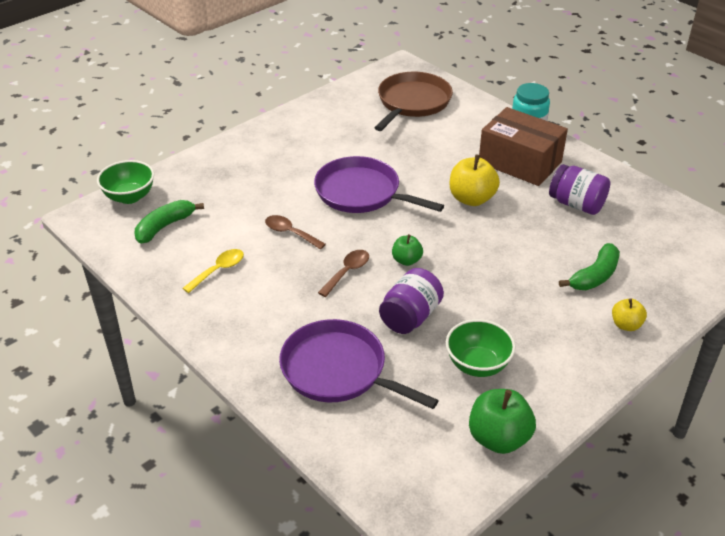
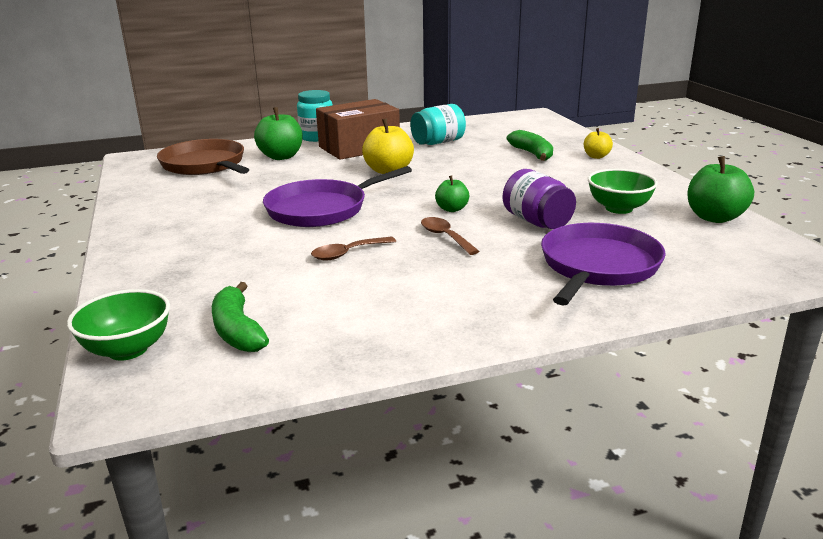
camera: 65 degrees left, 15 degrees down
(218, 270) = (373, 305): yellow spoon -> none
(338, 370) = (598, 266): purple pan -> purple pan turned 150 degrees clockwise
(461, 130) = (281, 156): none -> green apple
(576, 204) = (438, 142): purple jar -> turquoise jar

